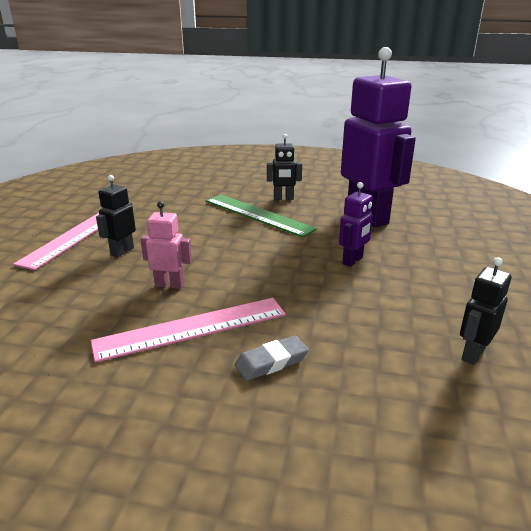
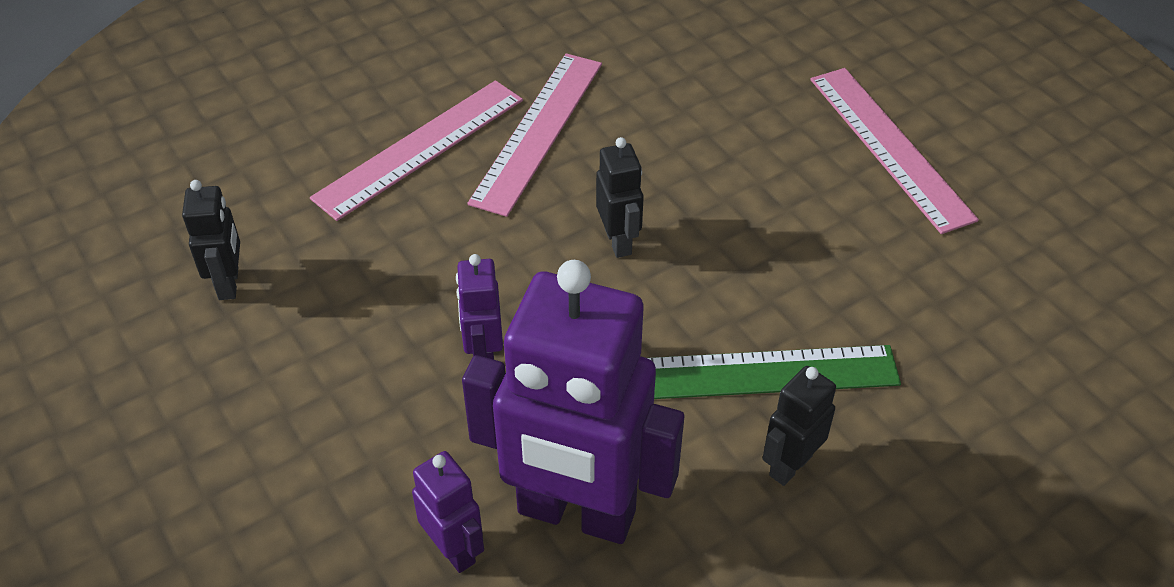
camera: 135 degrees right, 20 degrees up
(122, 251) = (784, 163): black robot -> black robot (618, 241)
(169, 285) = (643, 159): pink robot -> none
(271, 362) = (420, 148): grey eraser -> pink ruler
(421, 227) = (454, 549): none -> purple robot

